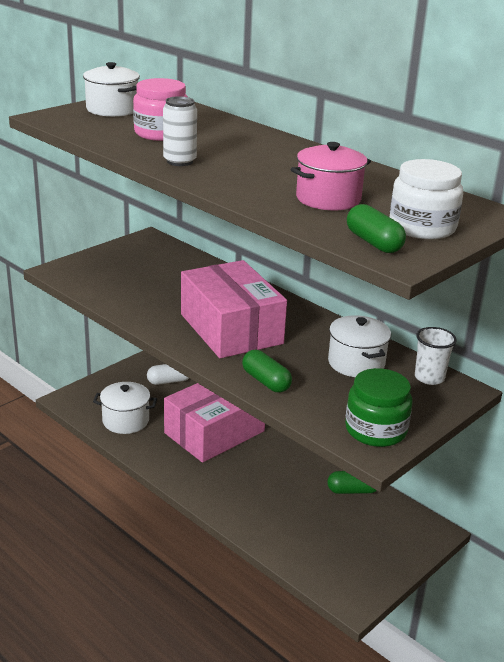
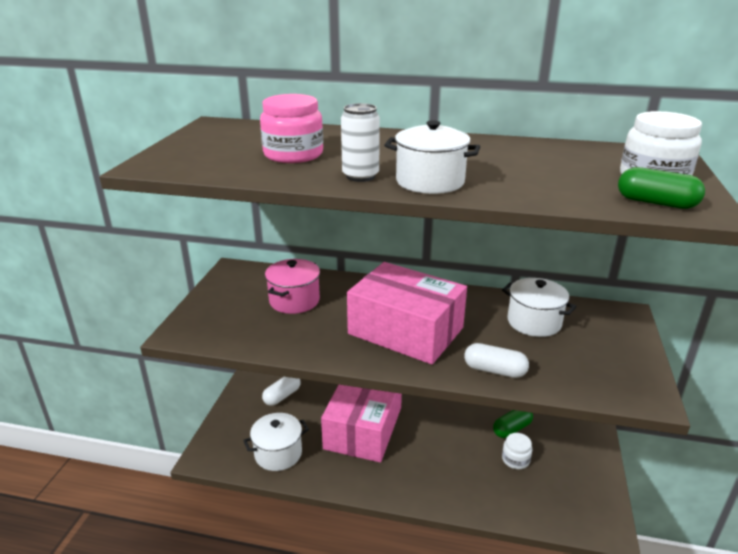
camera: 30 degrees left, 0 degrees up
(112, 109) = (204, 143): white pot -> white pot (430, 182)
(266, 381) = (494, 370): green capsule -> white capsule
(327, 514) = (515, 459): none -> white jar
(328, 199) = (543, 175): pink pot -> pink pot (294, 301)
(375, 430) = (624, 377): green jar -> none
(429, 377) = (594, 313): white cup -> none

